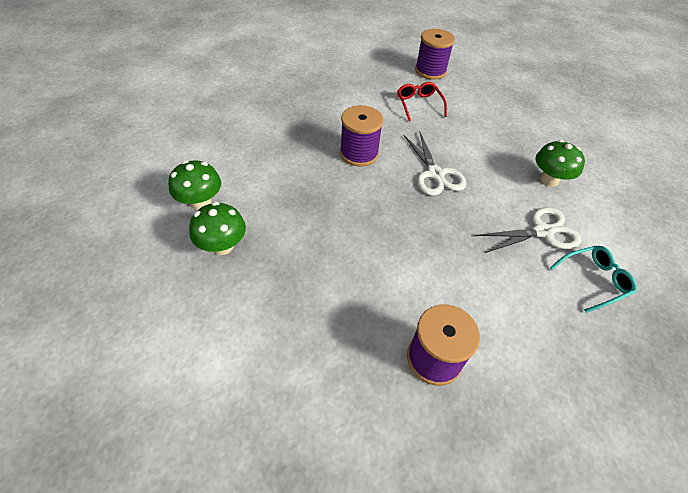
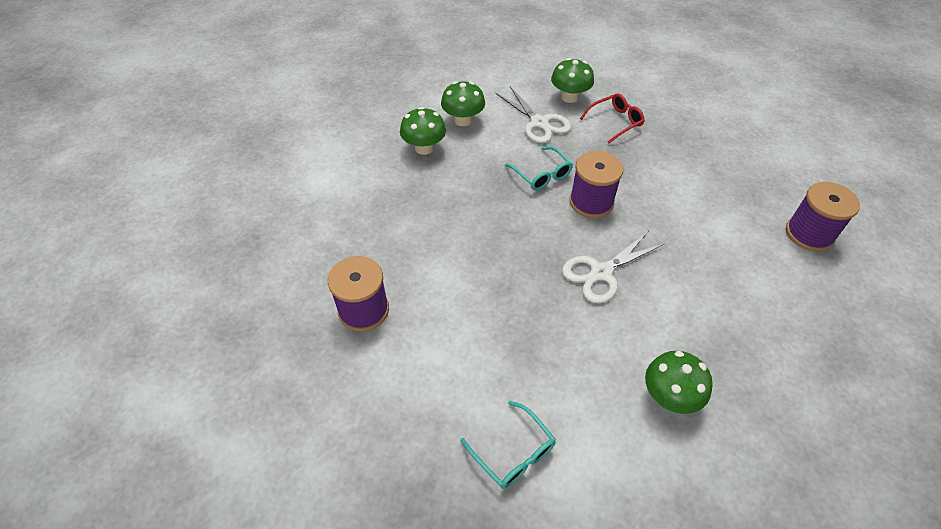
camera: 75 degrees right, 0 degrees up
(222, 121) = (569, 97): none -> green mushroom
(311, 171) = (541, 174): none -> turquoise glasses
(419, 105) = (721, 236): red glasses -> red glasses (615, 122)
(542, 232) = (566, 392): white scissors -> white scissors (539, 123)

